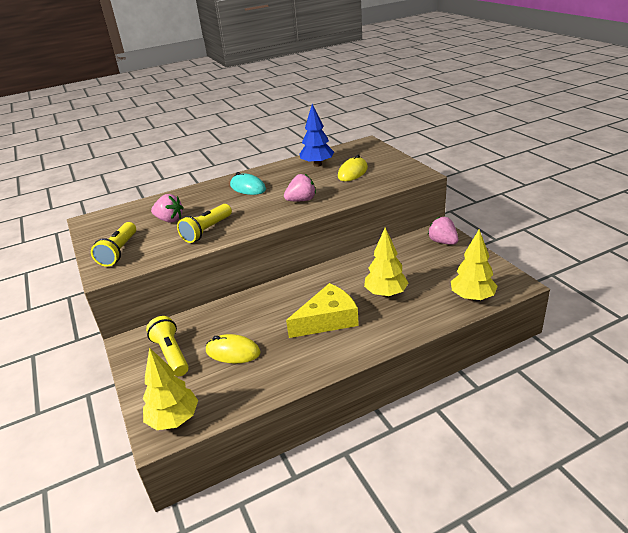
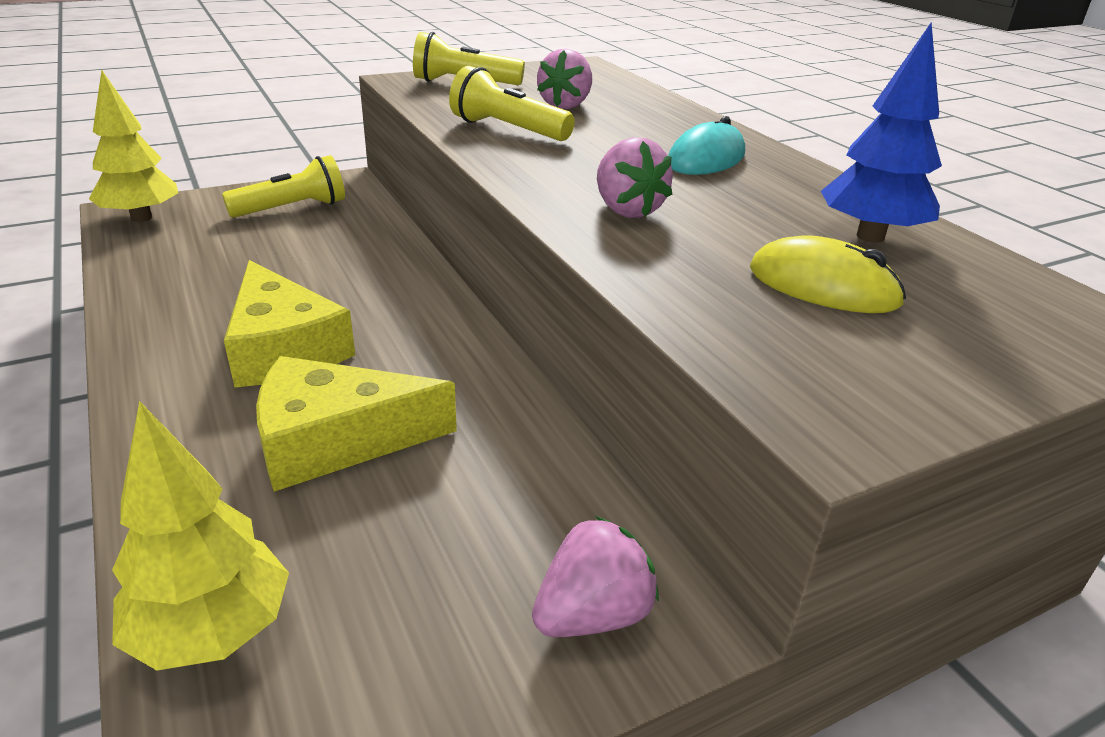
camera: 85 degrees right, 0 degrees up
(233, 352) = (258, 253): yellow mouse -> none
(386, 294) = (335, 440): yellow tree -> yellow cheese

